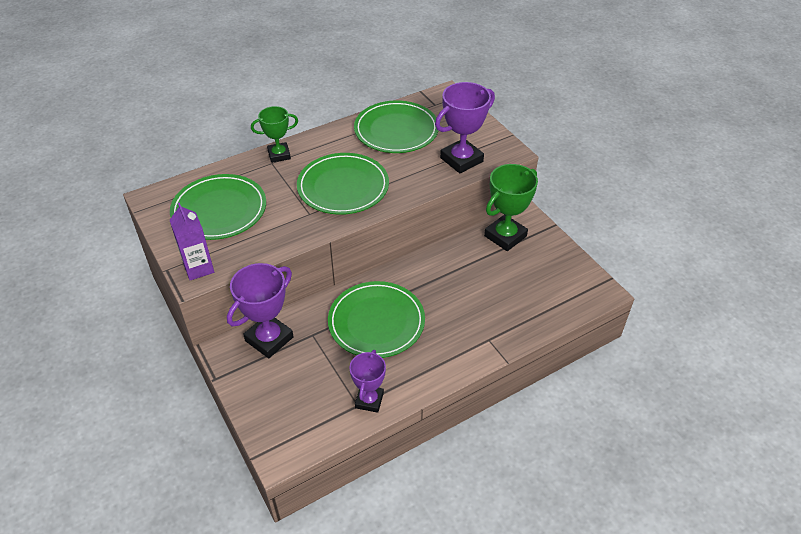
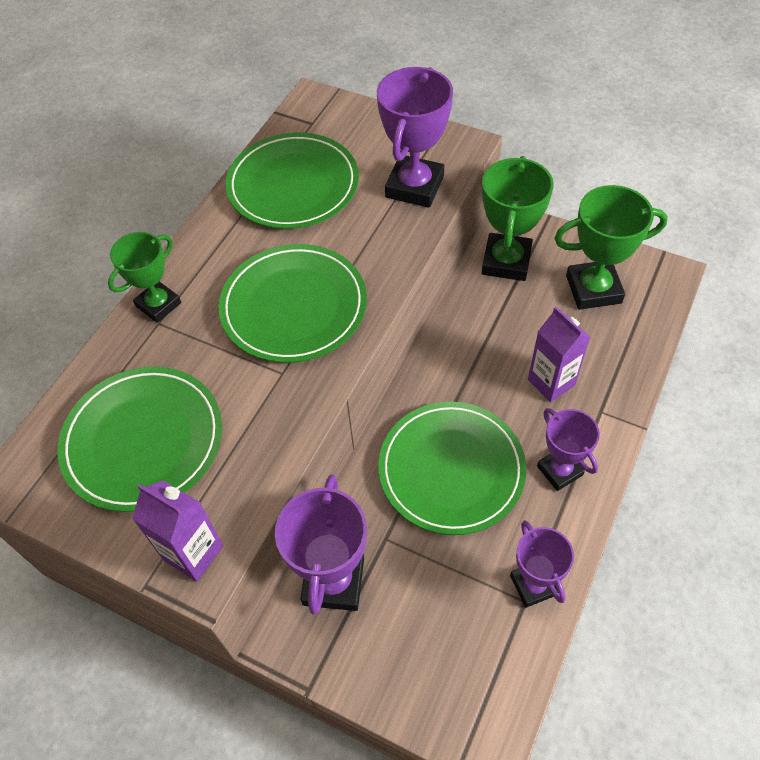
camera: 30 degrees left, 10 degrees up
(436, 355) = (559, 470): none -> purple trophy
(473, 310) = (551, 382): none -> purple carton
(545, 276) = (593, 289): none -> green trophy

